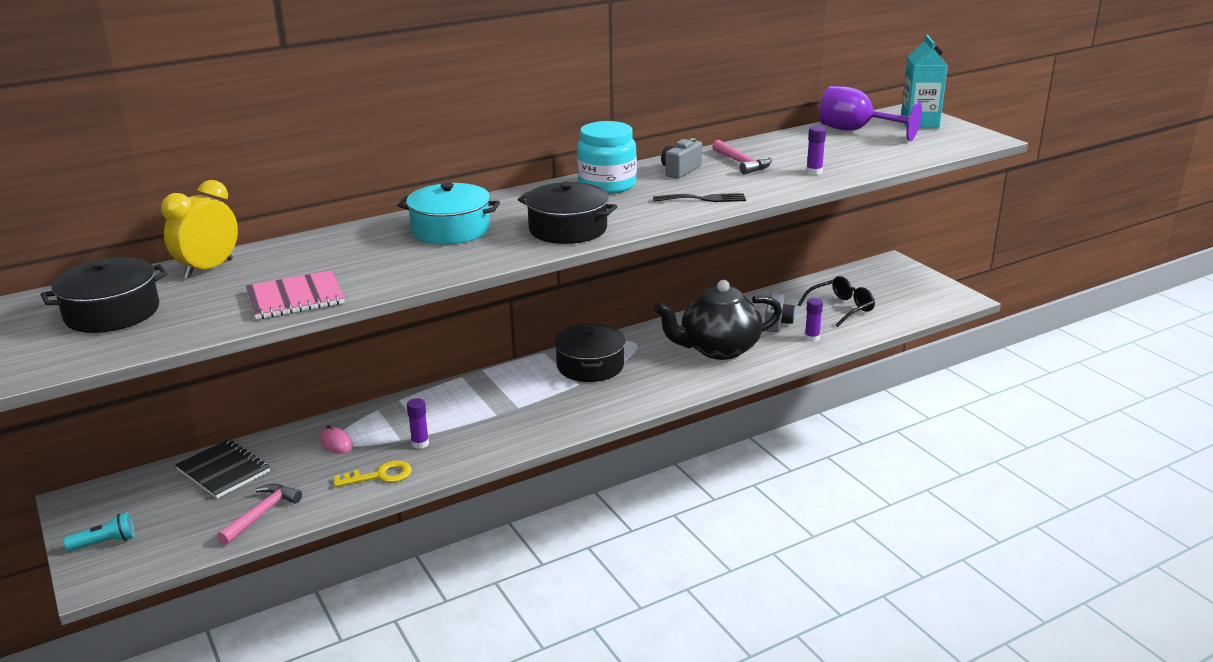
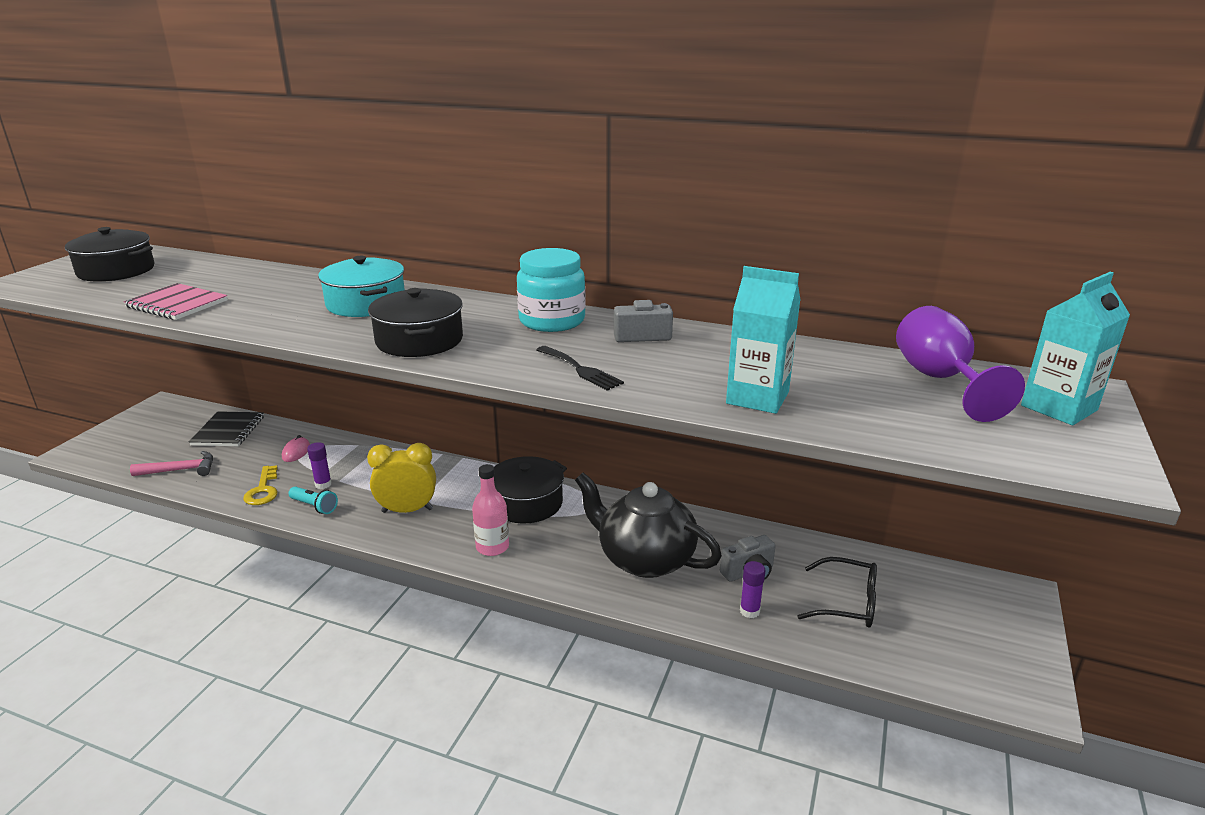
camera: 50 degrees right, 0 degrees up
(105, 542) = (116, 436): turquoise flashlight -> turquoise flashlight (314, 506)
(208, 269) = (213, 267): yellow clock -> yellow clock (407, 510)
(380, 476) = (263, 490): yellow key -> yellow key turned 45 degrees clockwise
(626, 397) = (492, 547): none -> pink bottle
(742, 163) = (713, 355): pink hammer -> none
(814, 172) = (757, 398): purple glue stick -> turquoise carton

